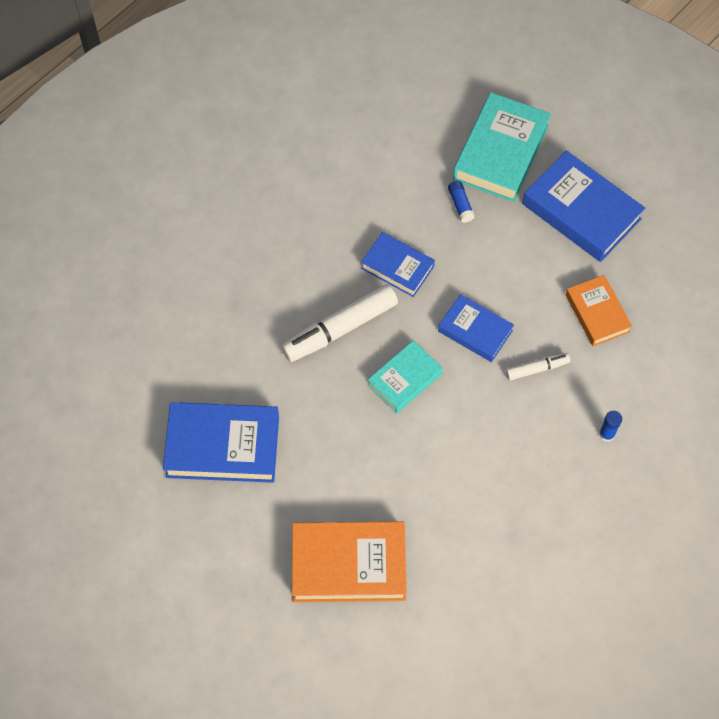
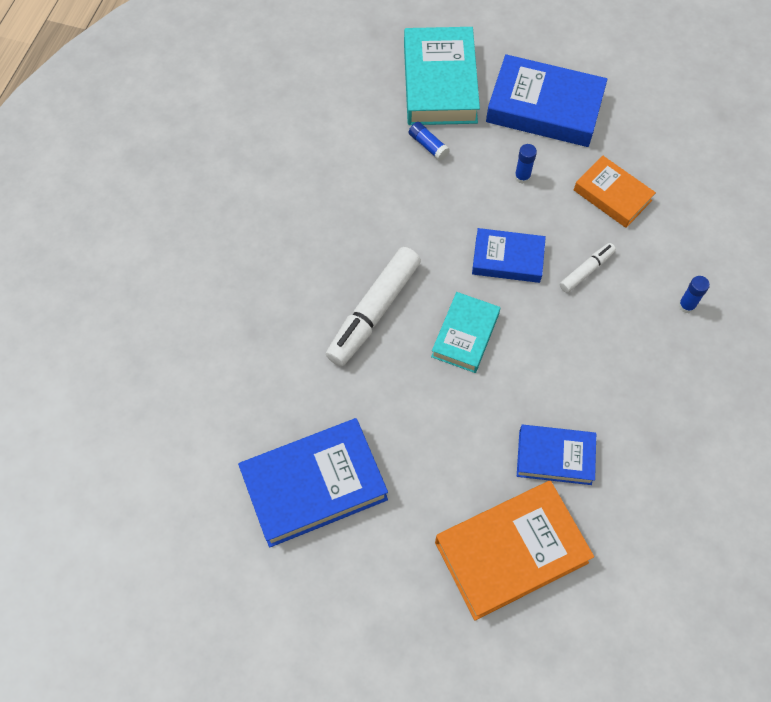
camera: 25 degrees left, 0 degrees up
(397, 267) = (399, 228): blue book -> blue book (555, 457)
(527, 265) = (522, 177): none -> blue glue stick

